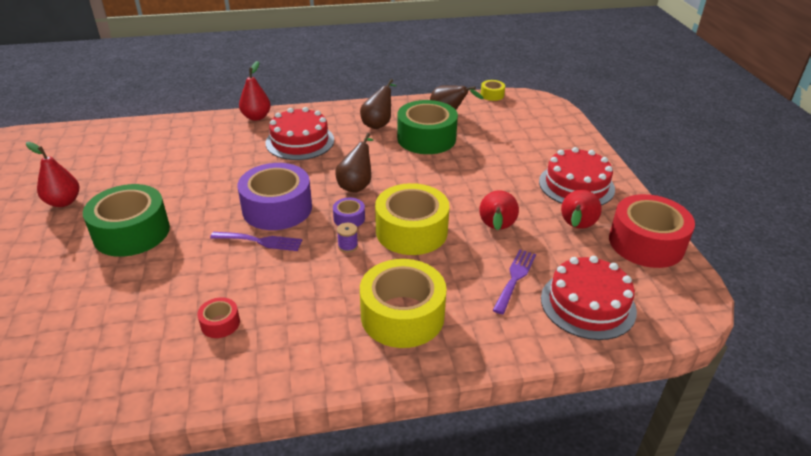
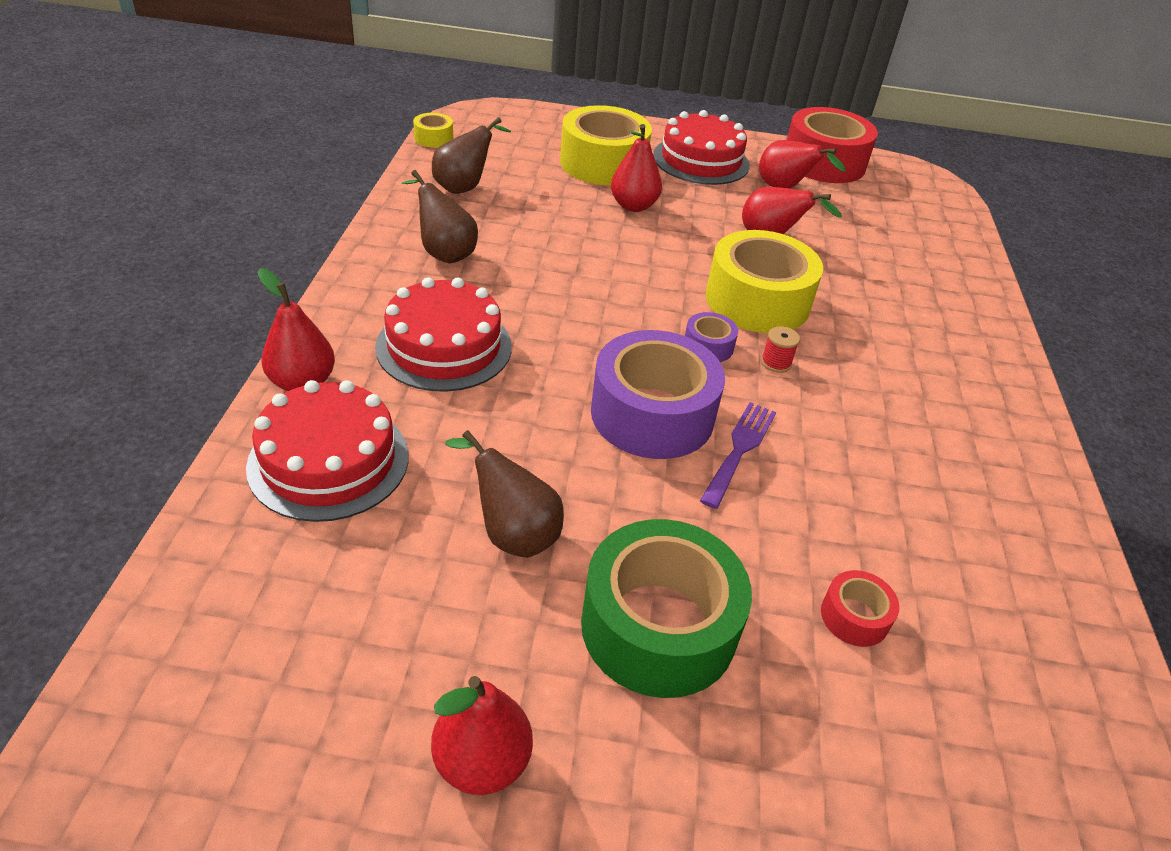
camera: 75 degrees left, 5 degrees up
(220, 323) = (934, 526): red tape -> red tape (854, 617)
(348, 246) = (776, 363): purple spool -> red spool
(356, 185) = (621, 318): brown pear -> brown pear (512, 533)
(402, 315) = (927, 352): yellow tape -> yellow tape (603, 163)
(426, 138) = (522, 224): green tape -> none
(483, 169) = (633, 206): none -> red pear
(515, 278) = (868, 255): purple fork -> none
(588, 304) = (918, 228): red cake -> red cake (329, 461)

